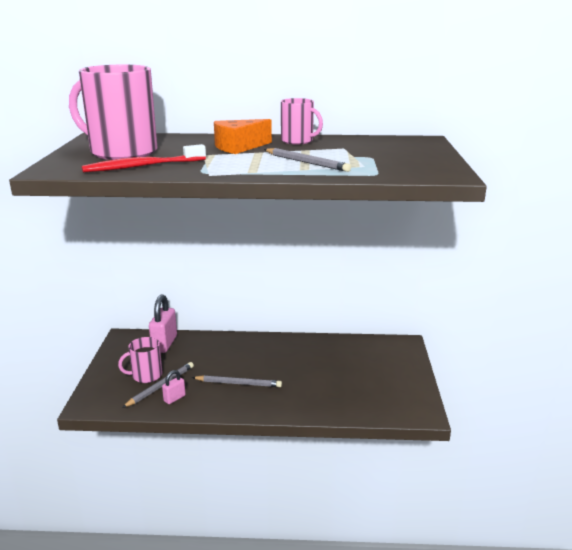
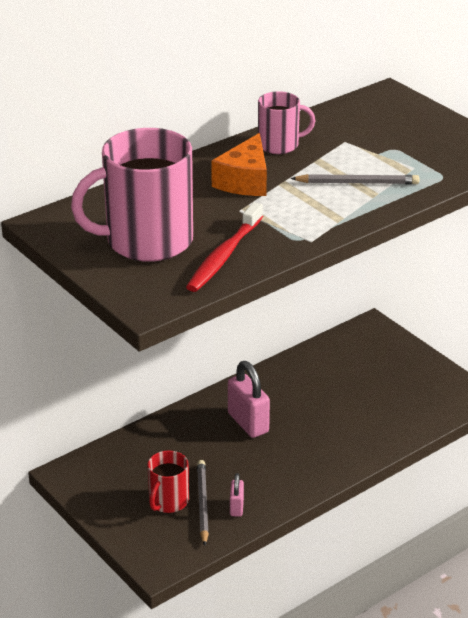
camera: 40 degrees left, 10 degrees up
(146, 375) = (168, 501): pink mug -> red mug
(164, 344) = (128, 456): pink padlock -> pink padlock (248, 423)
(238, 383) = (275, 457): grey pencil -> none

